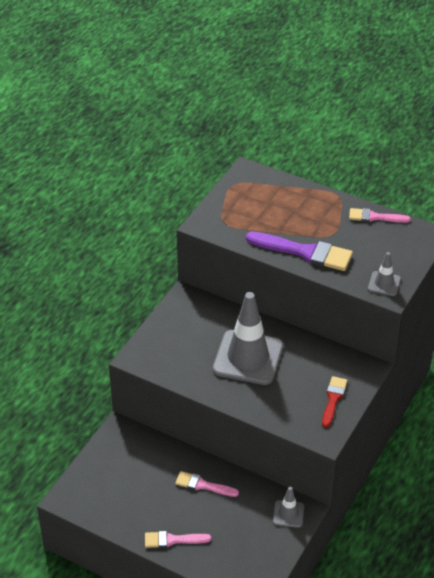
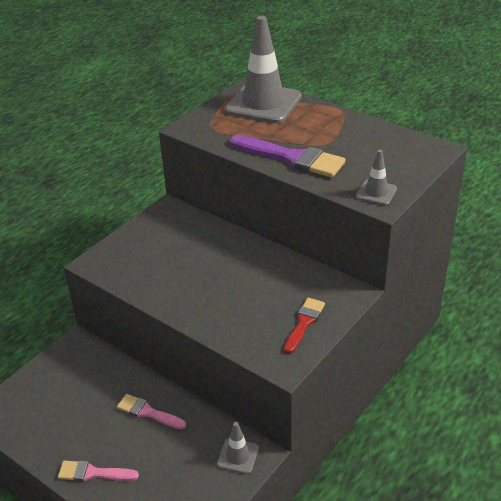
camera: 10 degrees right, 5 degrees down
(248, 358) = (217, 272): grey traffic cone -> grey traffic cone (263, 104)
(375, 217) = (378, 131): pink brush -> none

